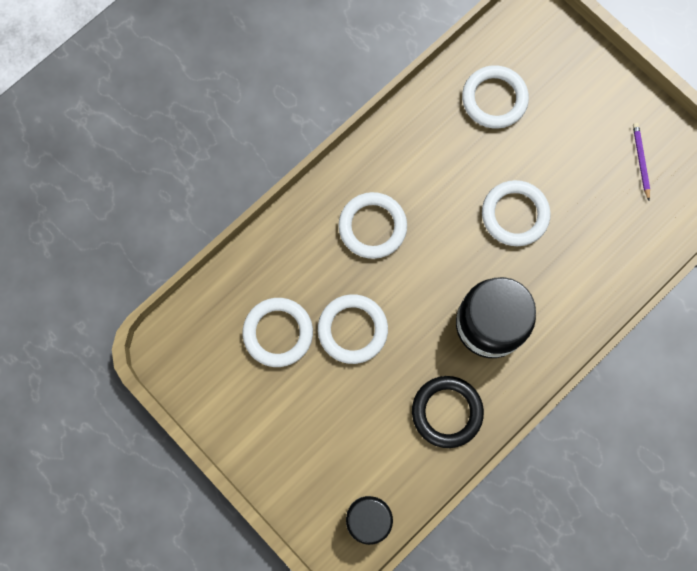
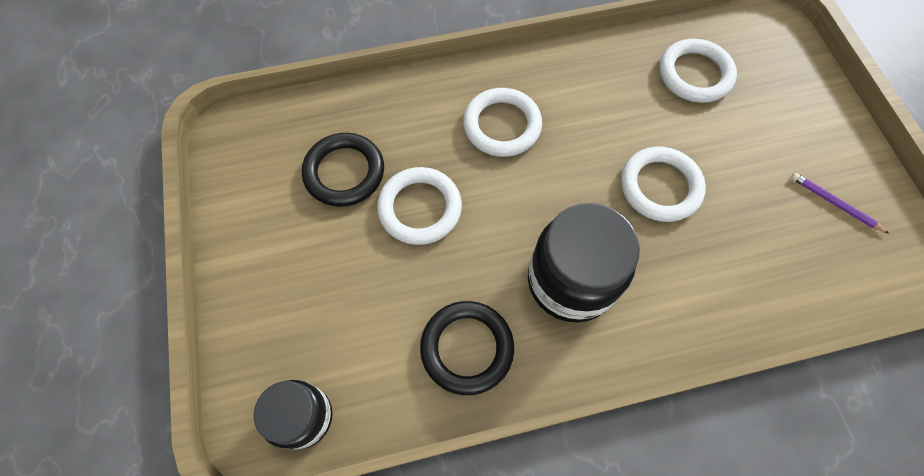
camera: 30 degrees right, 10 degrees down
(278, 333) = (344, 172): white ring -> black ring
(640, 161) = (834, 204): purple pencil -> purple pencil turned 75 degrees counterclockwise

